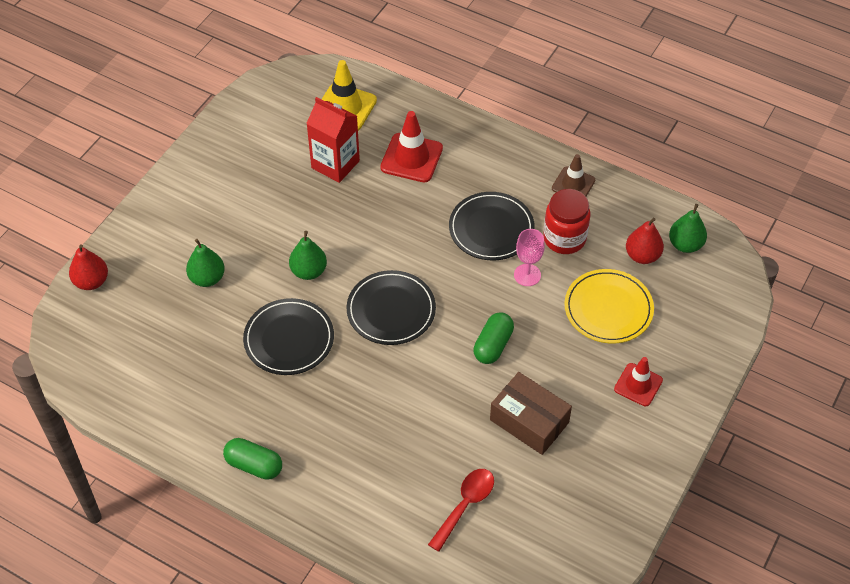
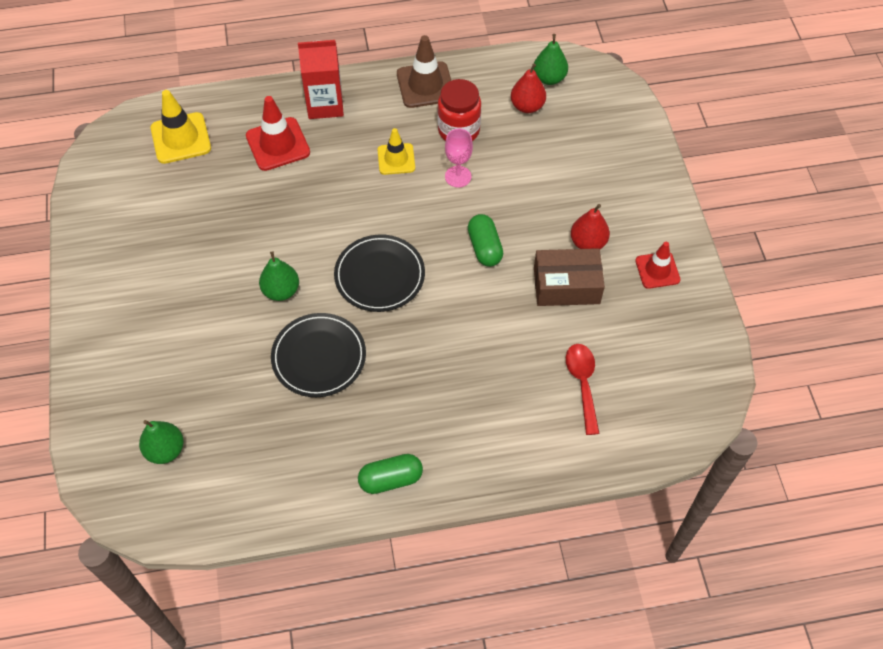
camera: 40 degrees left, 5 degrees up
(91, 281) = (92, 433): red pear -> red pear (588, 243)
(207, 278) = (198, 356): green pear -> green pear (165, 450)
(335, 164) = (218, 189): red carton -> red carton (325, 104)
(491, 229) = (396, 159): black plate -> yellow traffic cone
(573, 184) = (425, 85): brown traffic cone -> brown traffic cone, size x1.52
(608, 308) = (541, 162): yellow plate -> none
(638, 385) = (615, 203): red traffic cone -> red traffic cone (657, 270)

